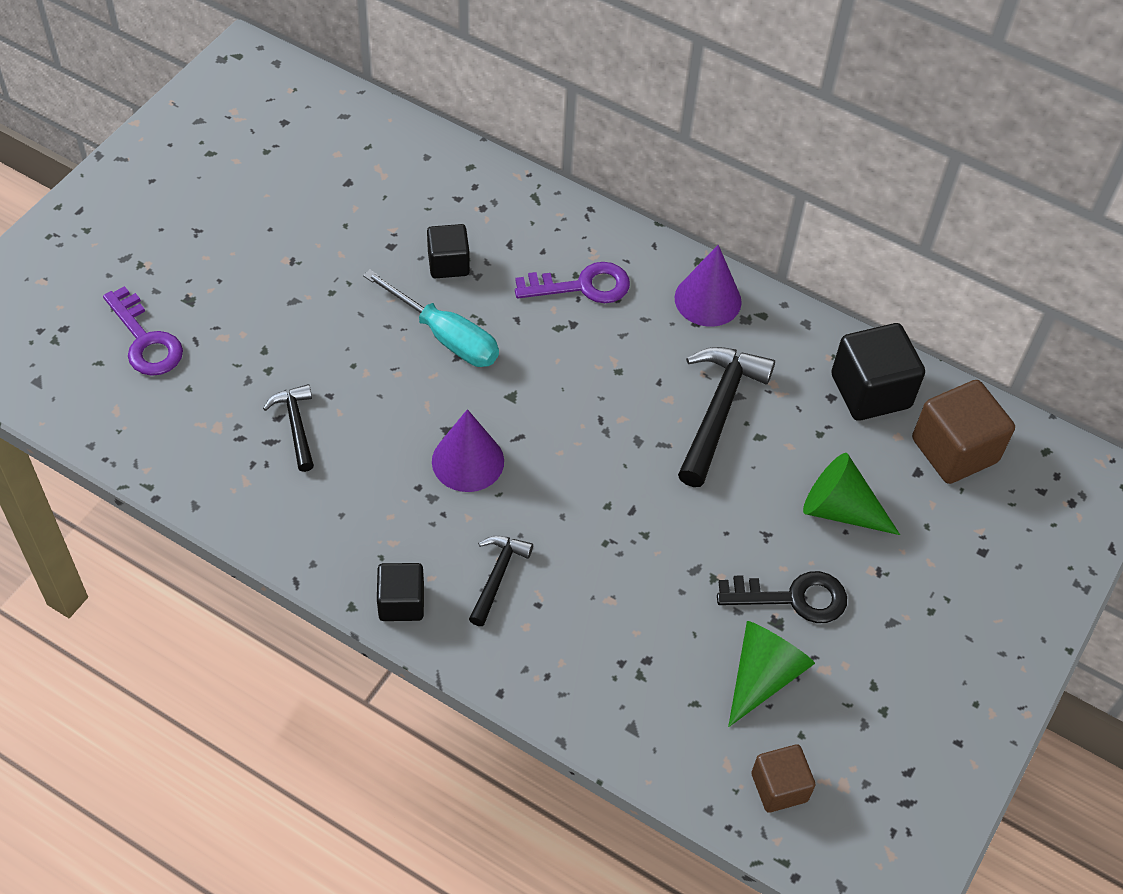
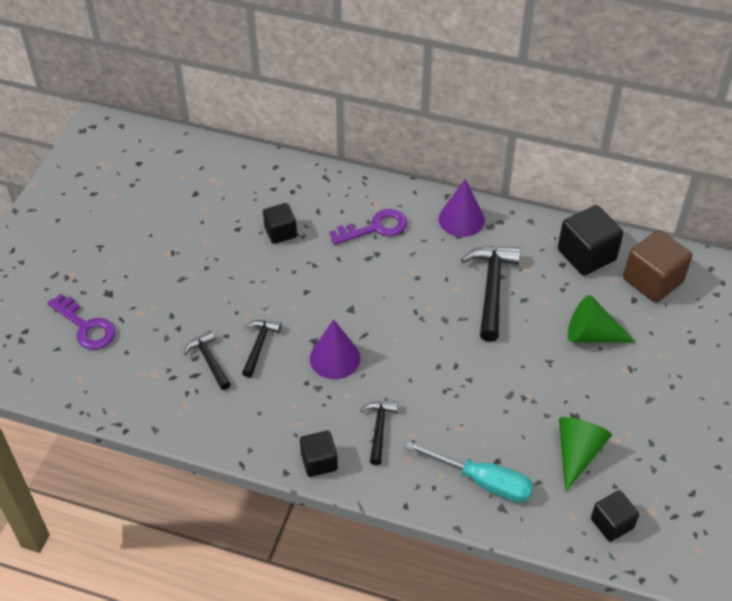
camera: 10 degrees left, 5 degrees down
(369, 420) = (259, 346): none -> black hammer
(445, 336) = (293, 280): turquoise screwdriver -> turquoise screwdriver (482, 481)
(779, 787) = (612, 523): brown cube -> black cube
(793, 598) = (580, 398): black key -> none

